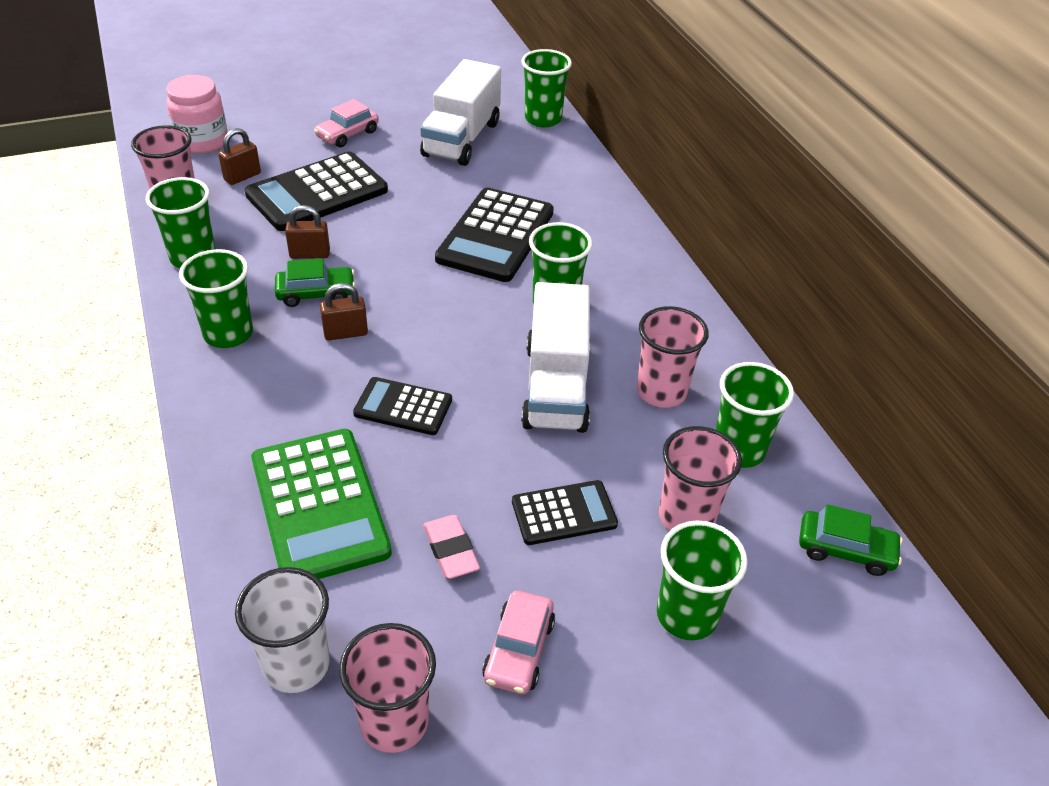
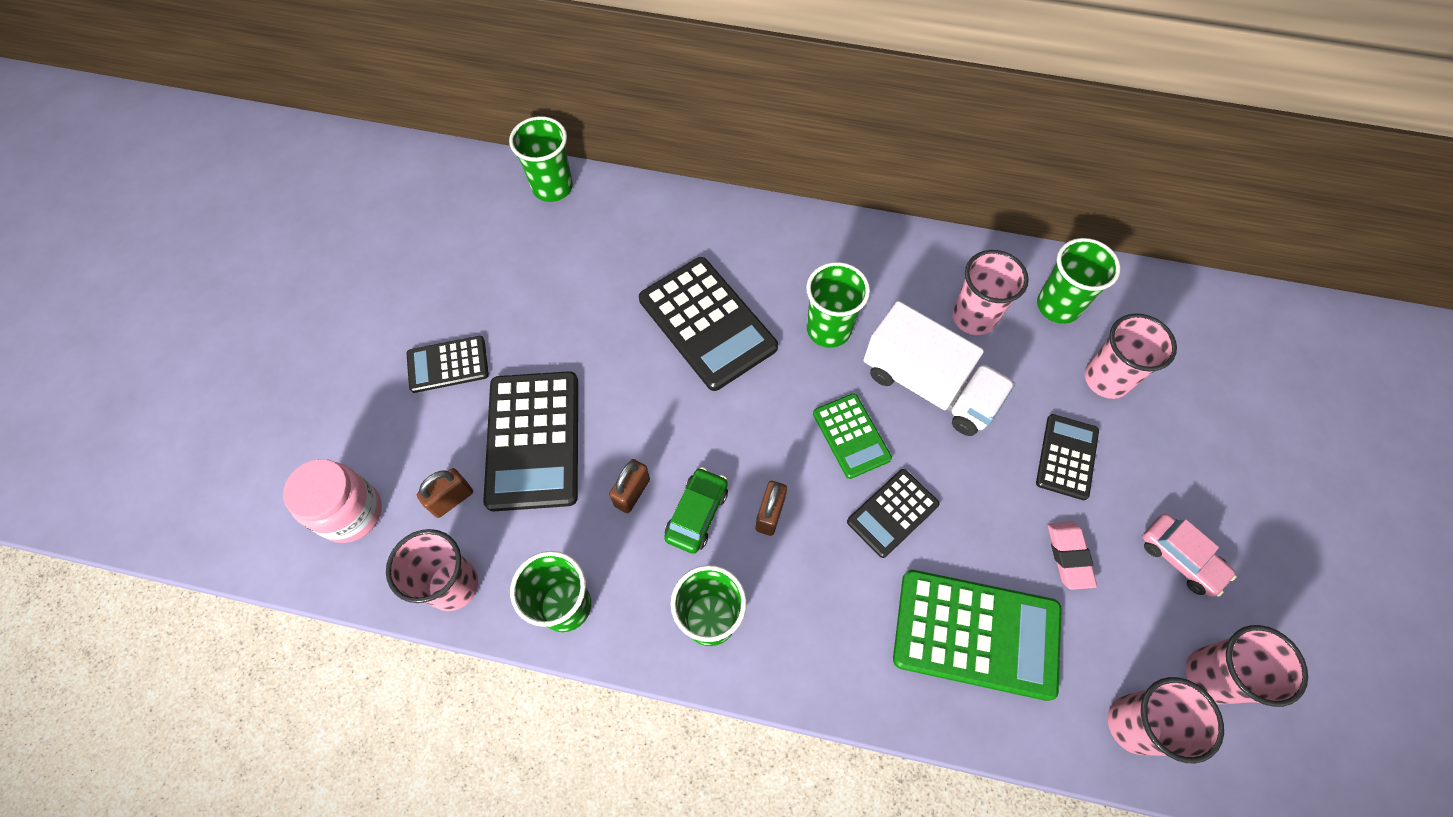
camera: 55 degrees left, 20 degrees up
(242, 177) = (452, 499): brown padlock -> brown padlock turned 60 degrees clockwise
(296, 665) = (1134, 724): white cup -> pink cup
(347, 134) = (448, 365): pink car -> black calculator
(451, 550) = (1068, 556): pink eraser -> pink eraser turned 75 degrees clockwise
(460, 354) = (851, 436): none -> green calculator
(462, 139) = (534, 270): white truck -> none
(686, 615) = (1192, 433): green cup -> none
(845, 550) = (1176, 304): green car -> none

